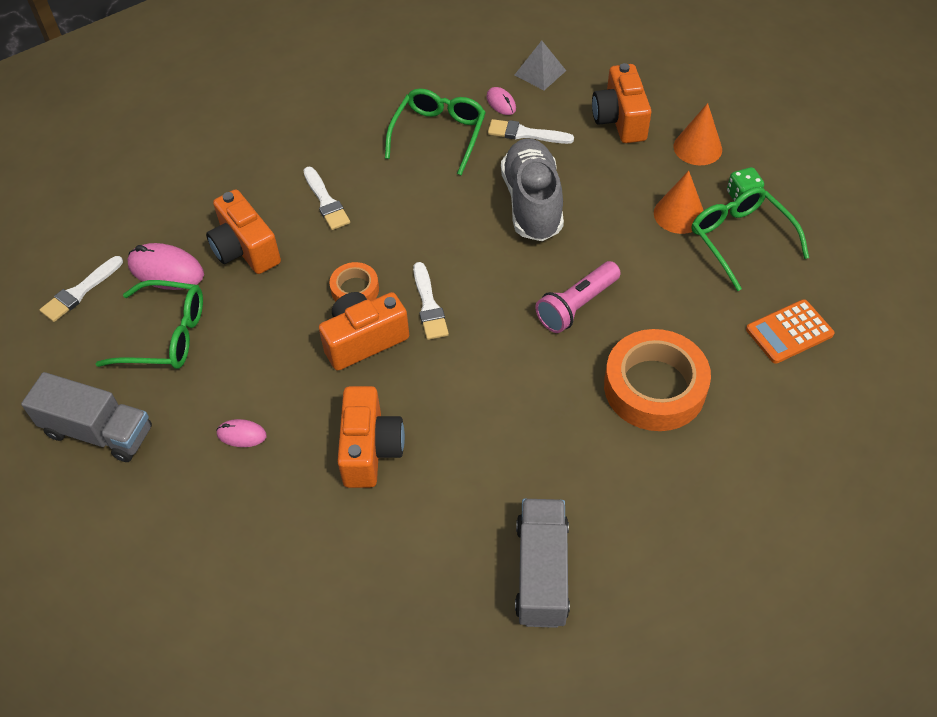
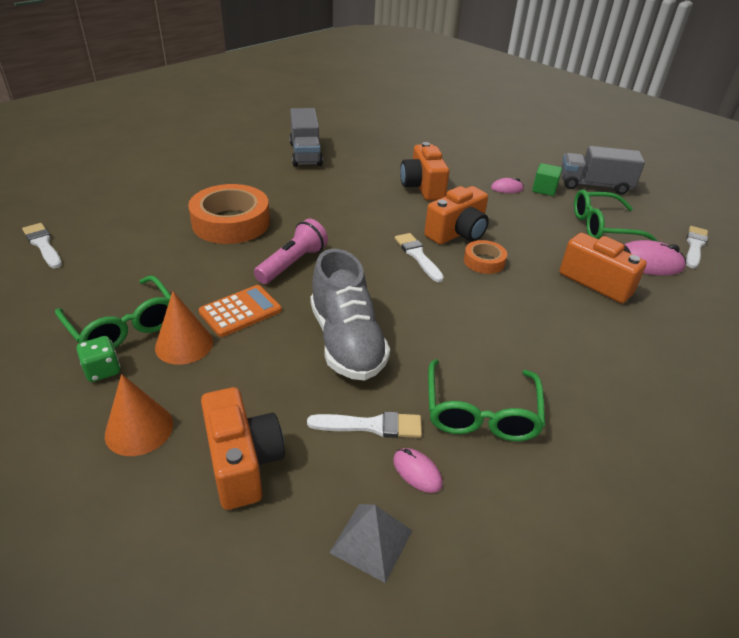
camera: 165 degrees right, 15 degrees down
(185, 427) = (544, 189): none -> green cube
(326, 201) = (558, 325): white brush -> white brush (43, 244)
(789, 332) = (108, 259): orange calculator -> orange calculator (240, 311)

